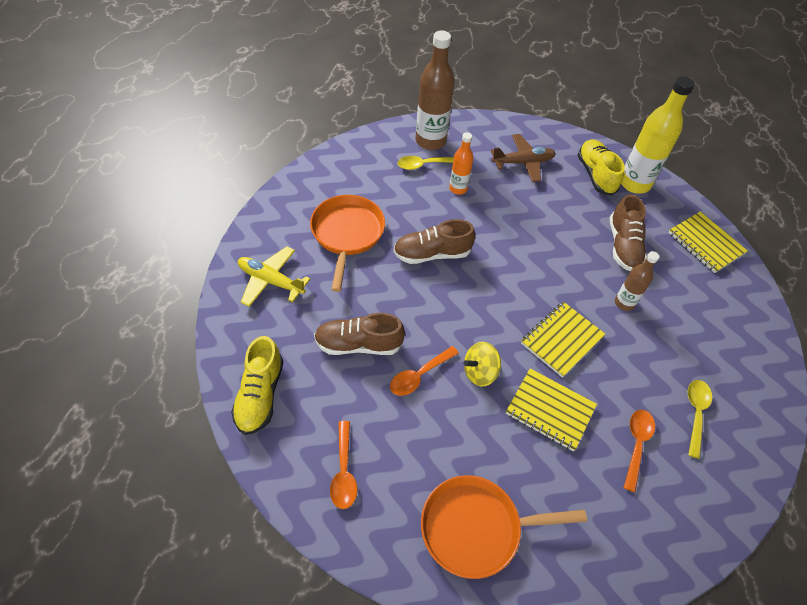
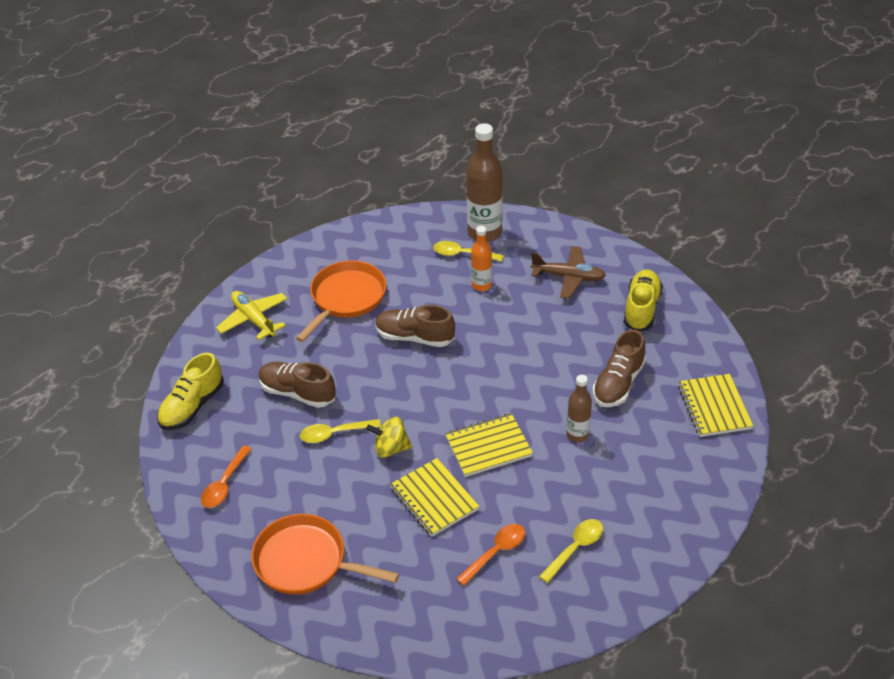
camera: 30 degrees right, 10 degrees down
(419, 375) = (334, 434): orange spoon -> yellow spoon
(634, 183) = (679, 328): yellow bottle -> none

